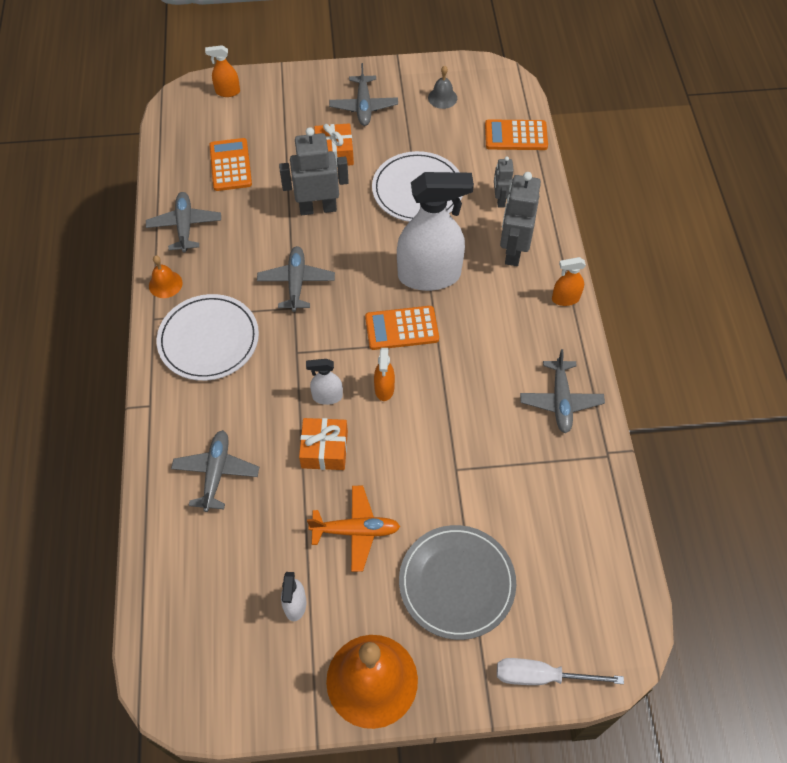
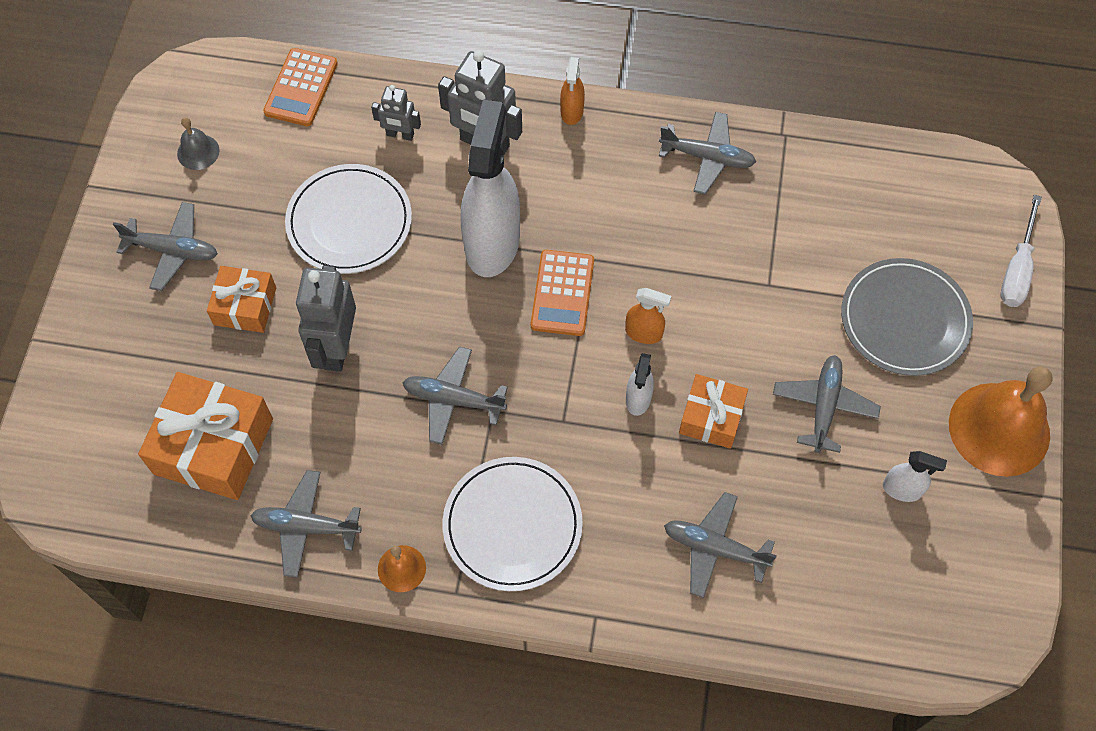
camera: 75 degrees left, 5 degrees up
(227, 92) = (63, 425): orange spray bottle -> none
(230, 165) = (213, 446): orange calculator -> orange gift
(355, 530) = (823, 406): orange plane -> grey plane

